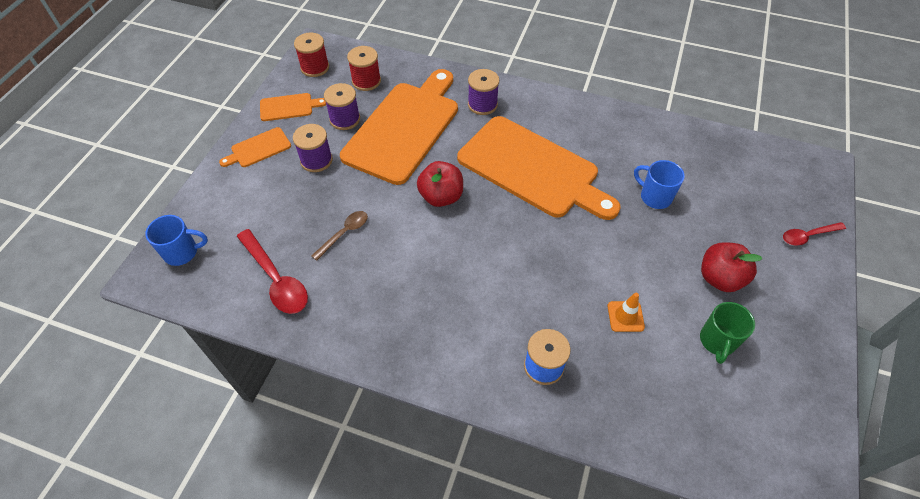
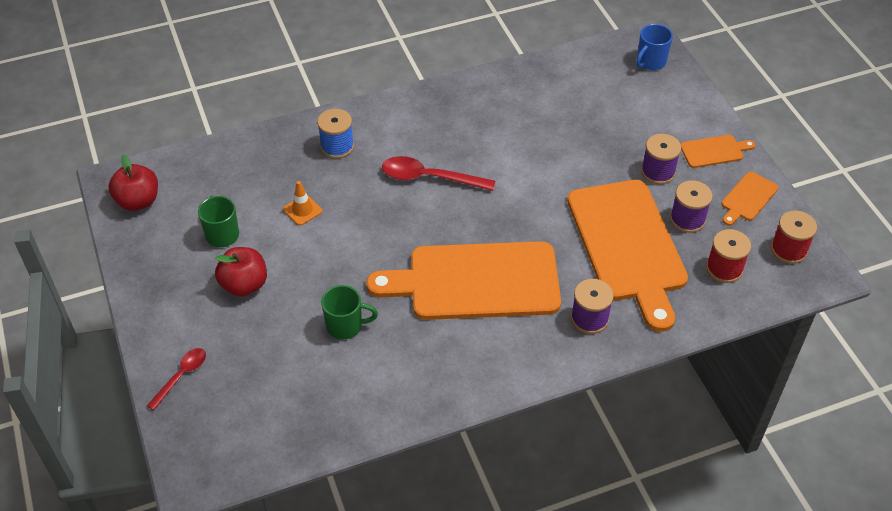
camera: 140 degrees right, 5 degrees down
(258, 148) = (714, 151): orange cutting board -> orange cutting board turned 60 degrees clockwise
(276, 279) = (568, 86): red spoon -> red spoon (429, 178)
(344, 233) = (562, 138): brown spoon -> none
(441, 197) = (525, 208): red apple -> red apple (138, 201)
(654, 197) = (345, 326): blue mug -> green mug

